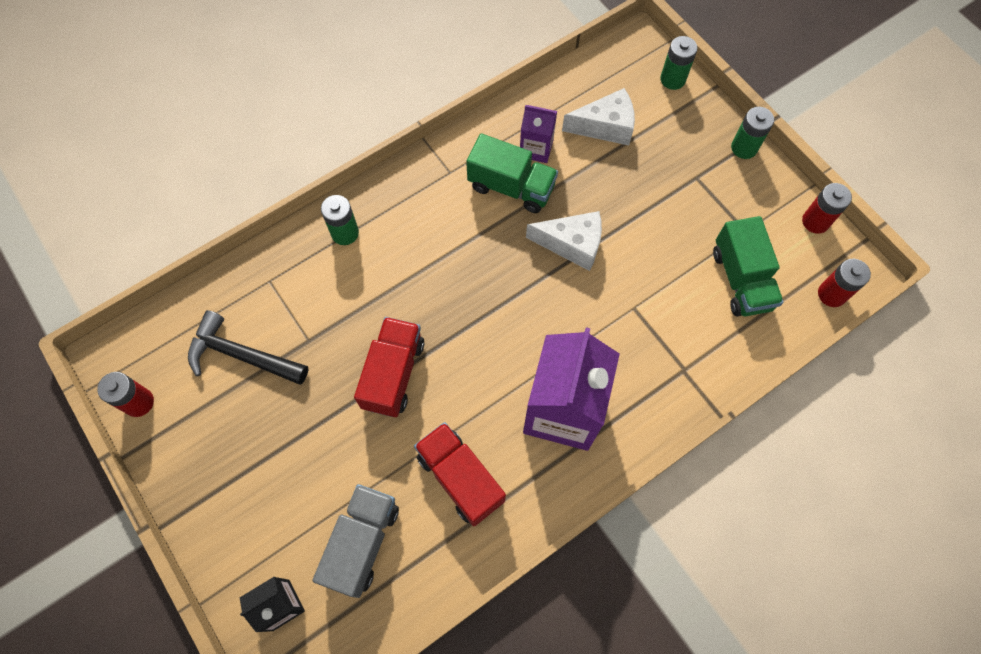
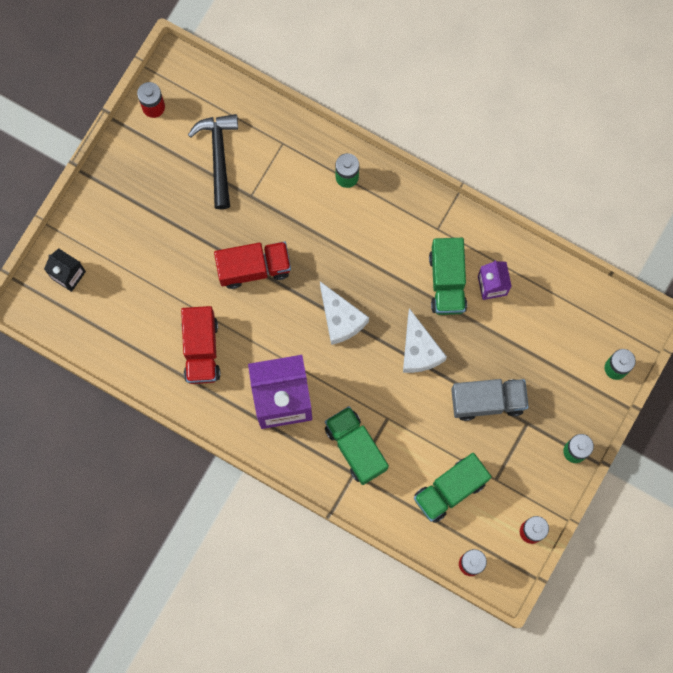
camera: 65 degrees right, 10 degrees up
(362, 543) = (129, 306): grey truck -> grey truck (487, 401)
(460, 478) = (201, 350): red truck -> red truck turned 150 degrees clockwise
(605, 126) = (540, 331): white cheese -> white cheese (340, 319)
(654, 355) = (355, 448): none -> green truck

